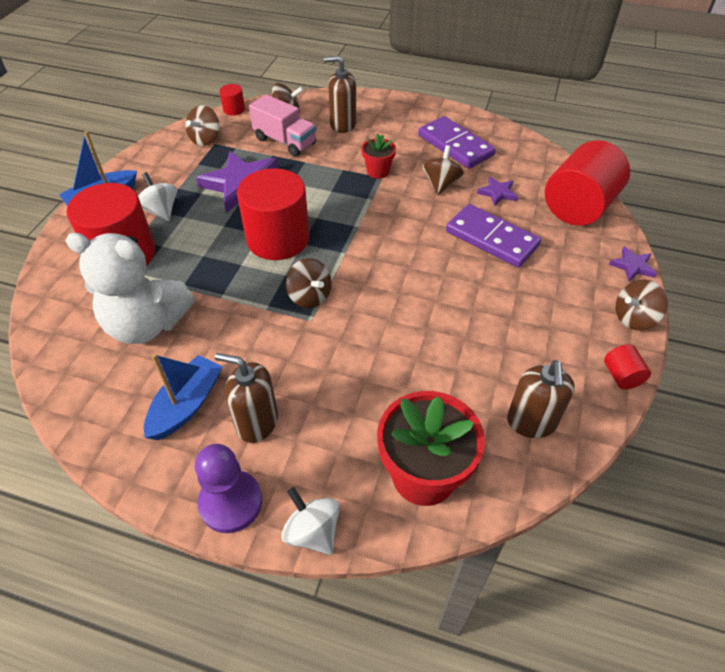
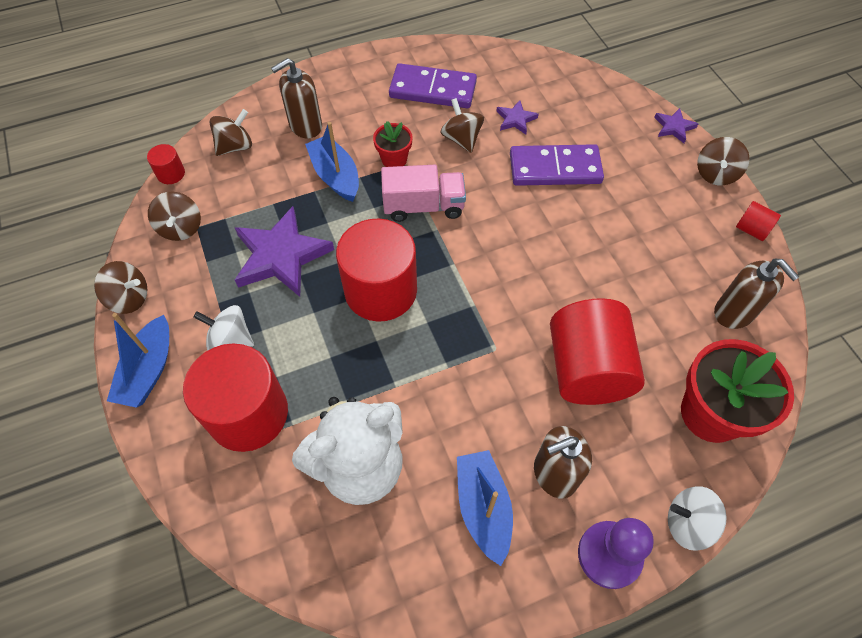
camera: 40 degrees left, 10 degrees up
(285, 141) = (269, 180): pink truck -> pink truck (423, 206)
(309, 296) = (471, 327): brown spinning top -> brown spinning top (129, 298)
(328, 160) = (335, 176): none -> blue boat
(578, 207) = (588, 95): red cylinder -> red cylinder (587, 369)

